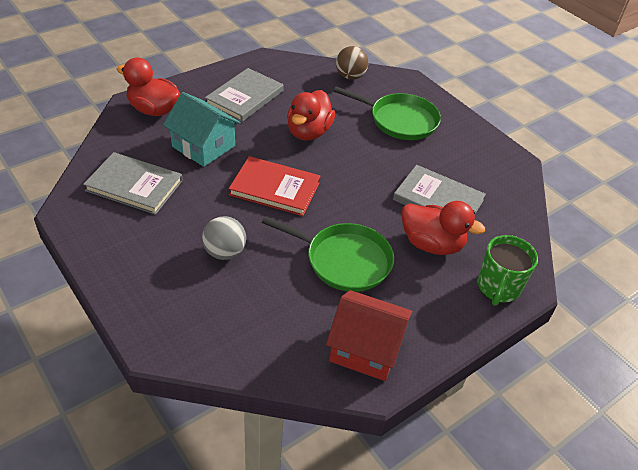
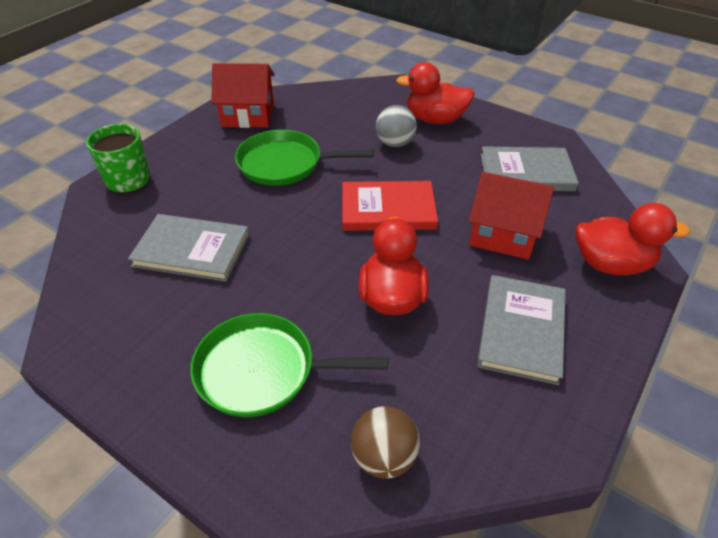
camera: 165 degrees right, 0 degrees up
(203, 146) = (503, 234): turquoise house -> red house
(431, 244) = (198, 199): red duck -> red duck (435, 119)

